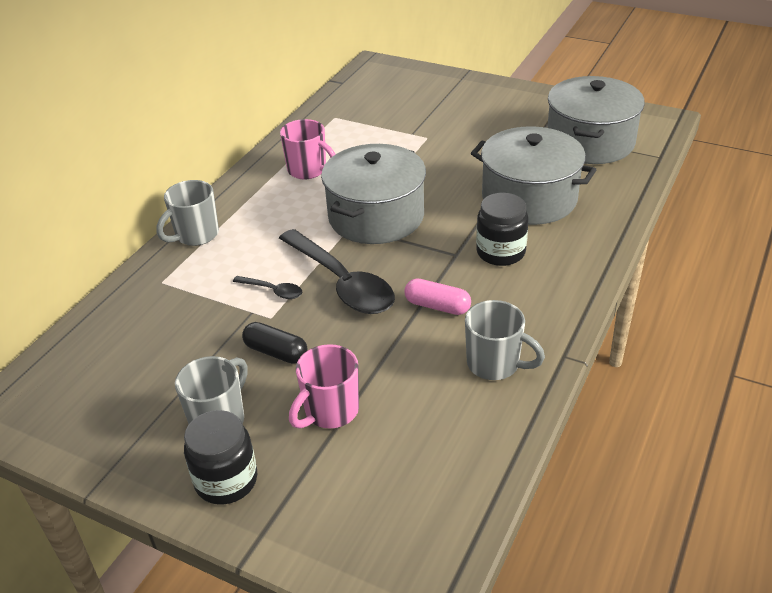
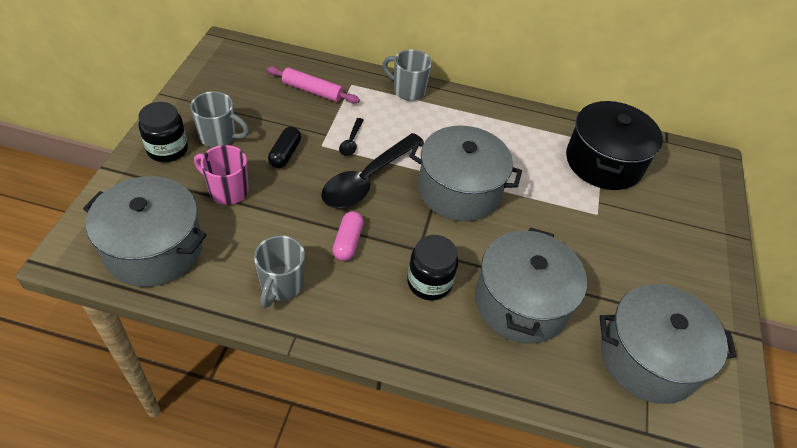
camera: 70 degrees right, 10 degrees up
(158, 319) = (312, 91): none -> pink rolling pin
(308, 170) = (512, 139): pink mug -> none
(359, 121) = (604, 162): none -> black pot
(421, 489) = (153, 249): none -> grey pot

